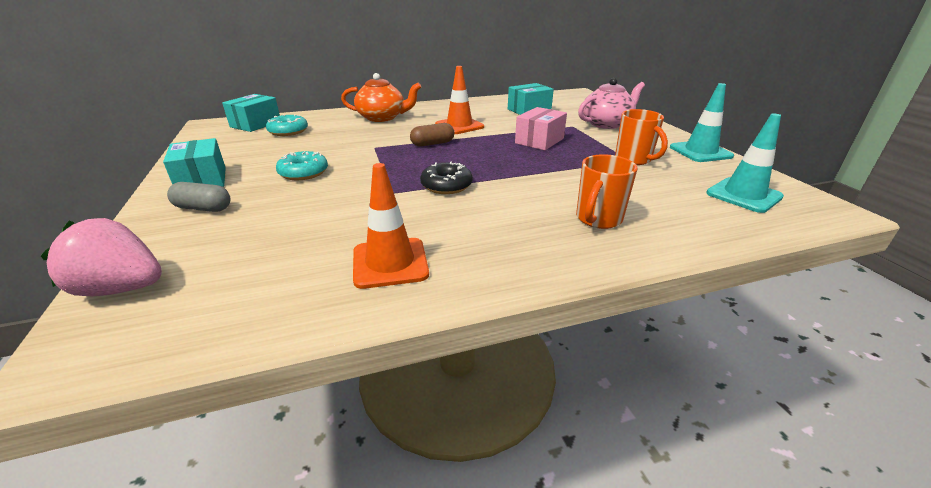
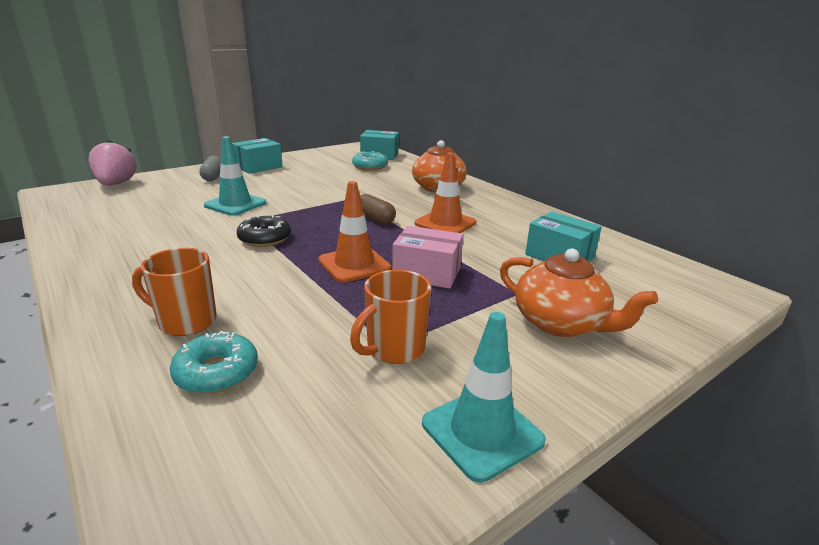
camera: 70 degrees right, 5 degrees down
(303, 173) = (280, 187): turquoise donut -> turquoise donut (216, 372)
(390, 263) = (121, 238): orange traffic cone -> orange traffic cone (354, 264)
(606, 124) = (561, 323): pink teapot -> orange teapot
(743, 195) = (271, 467): turquoise traffic cone -> turquoise traffic cone (235, 204)

